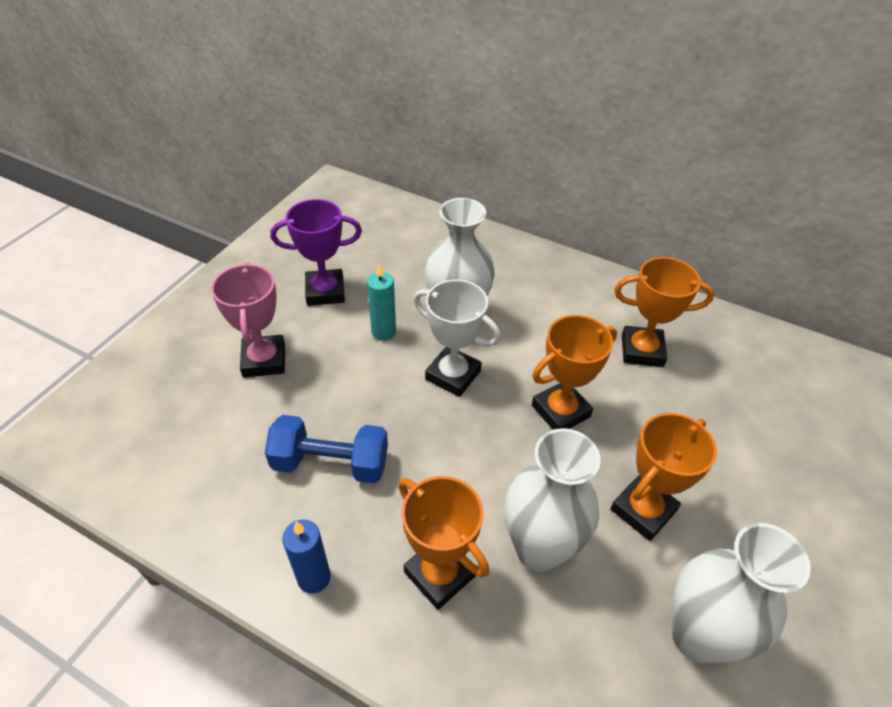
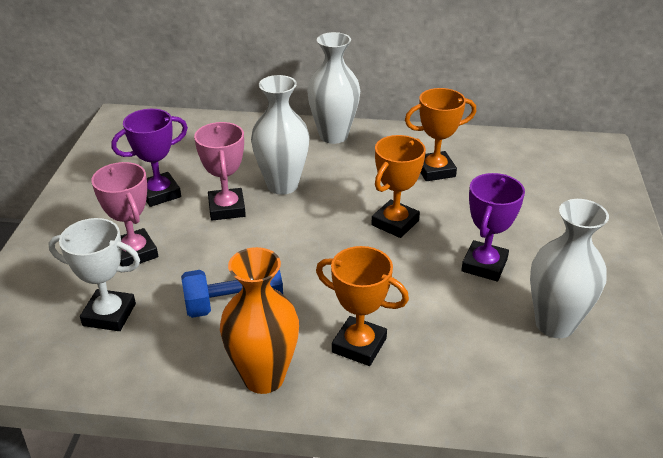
camera: 20 degrees left, 10 degrees down
(314, 578) = (264, 377): blue candle -> orange vase
(383, 332) = (227, 208): turquoise candle -> pink trophy
(453, 375) = (300, 222): white trophy -> white trophy (109, 314)
(539, 549) = (423, 309): white vase -> white vase (333, 136)
(643, 510) = (484, 265): orange trophy -> purple trophy

